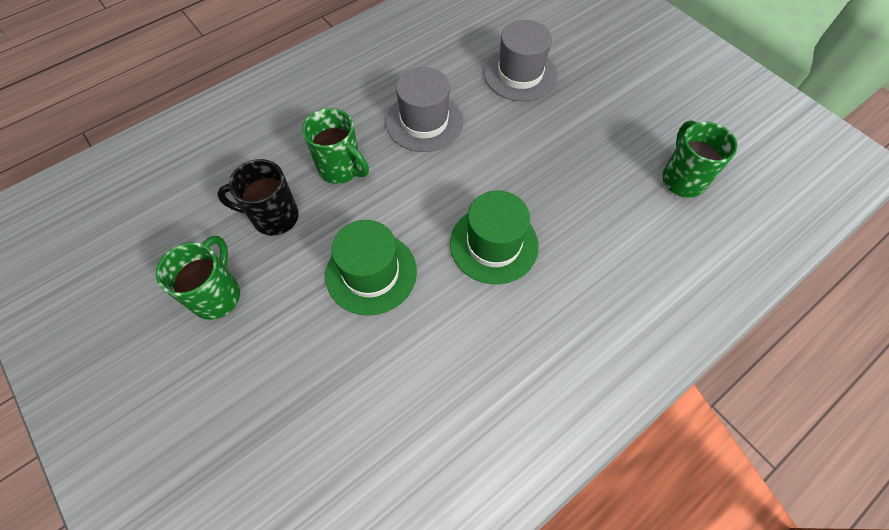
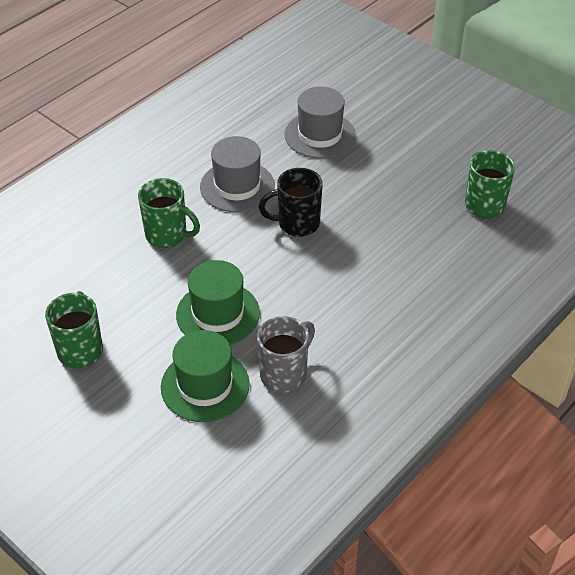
camera: 10 degrees left, 15 degrees down
(274, 217) = (115, 282): black mug -> black mug (297, 224)
(427, 364) = (284, 374): none -> grey mug
(493, 244) = (324, 277): green hat -> green hat (205, 385)

